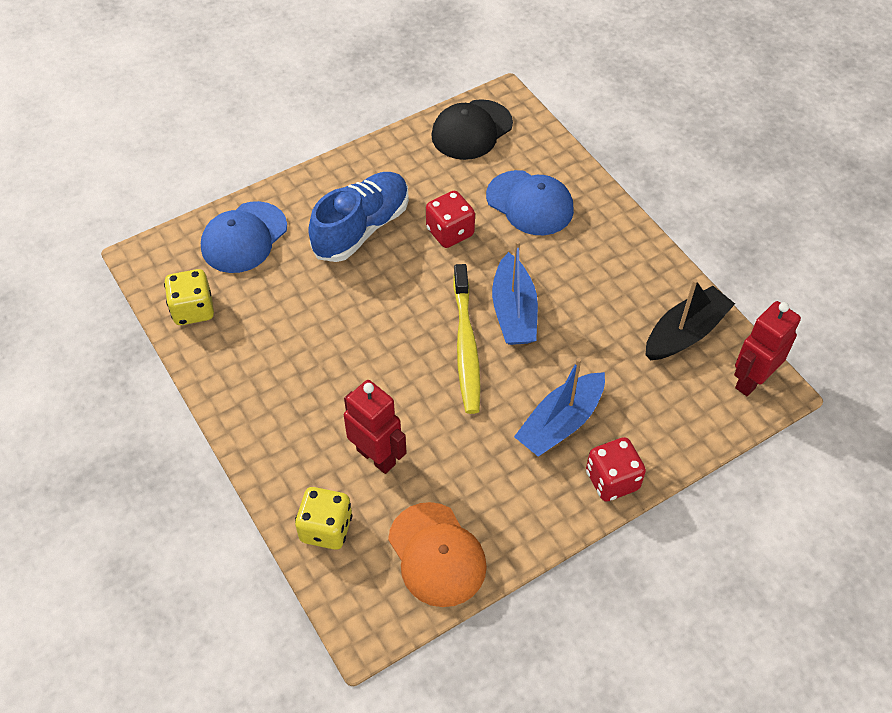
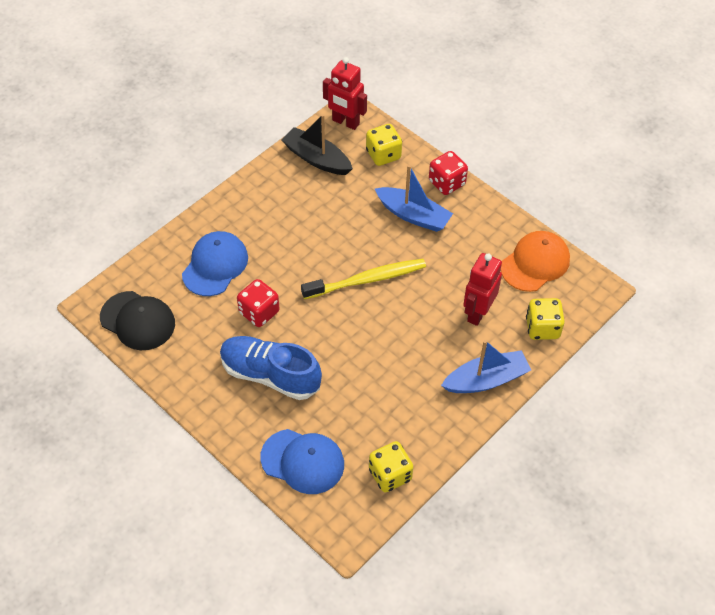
camera: 105 degrees left, 0 degrees up
(514, 311) = (327, 257): blue boat -> blue boat (486, 380)
(680, 413) = (383, 155): none -> yellow dice

